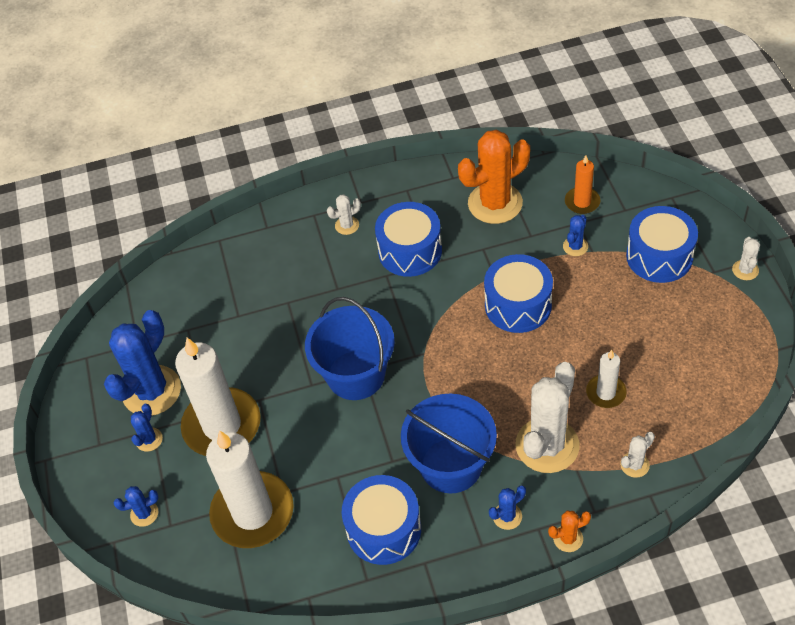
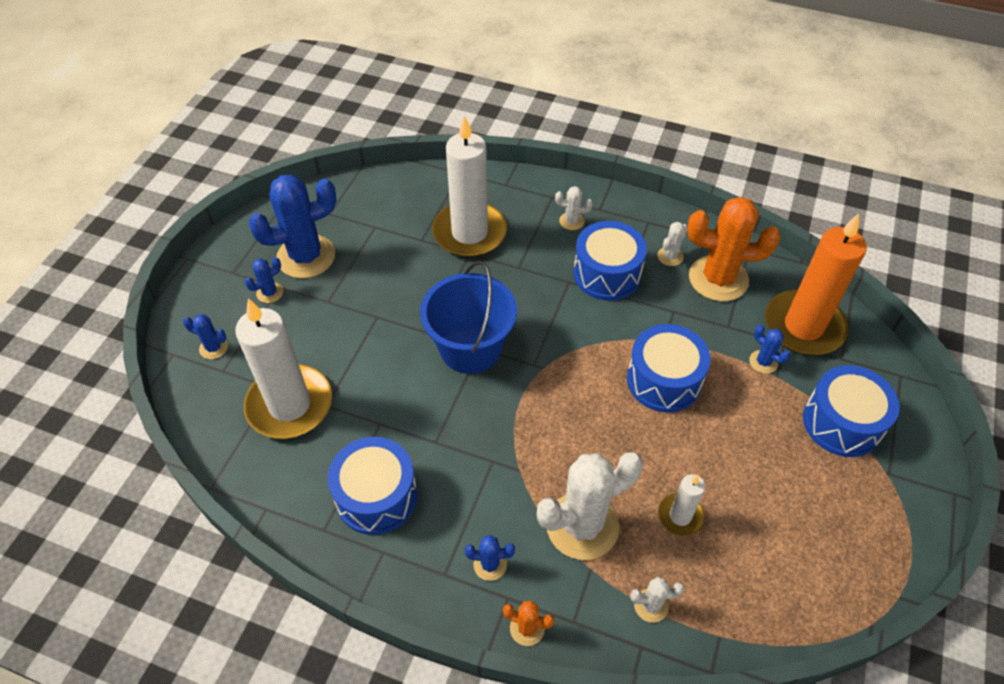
camera: 30 degrees right, 0 degrees up
(222, 425) = (331, 318): white candle -> white candle (469, 233)
(451, 465) = (481, 481): blue bucket -> none
(575, 246) = (763, 362): blue cactus -> blue cactus turned 75 degrees clockwise
(582, 202) = (803, 326): orange candle -> orange candle, size x2.04
(745, 270) = (925, 493): white cactus -> white cactus (670, 256)

